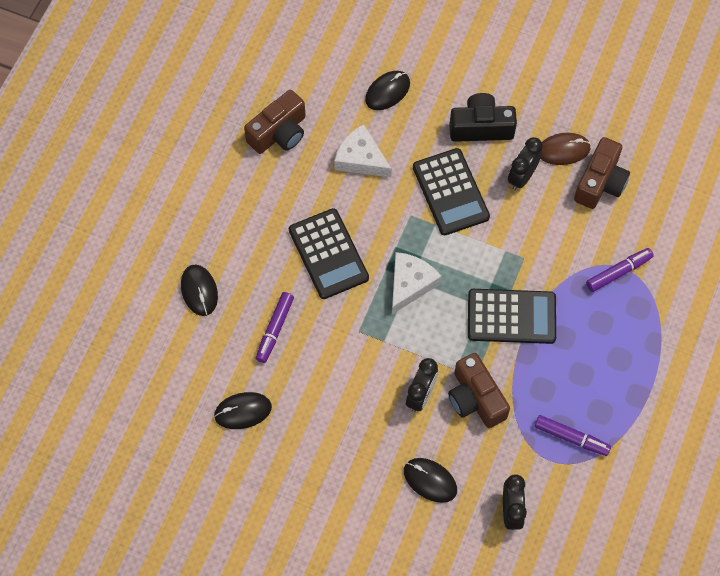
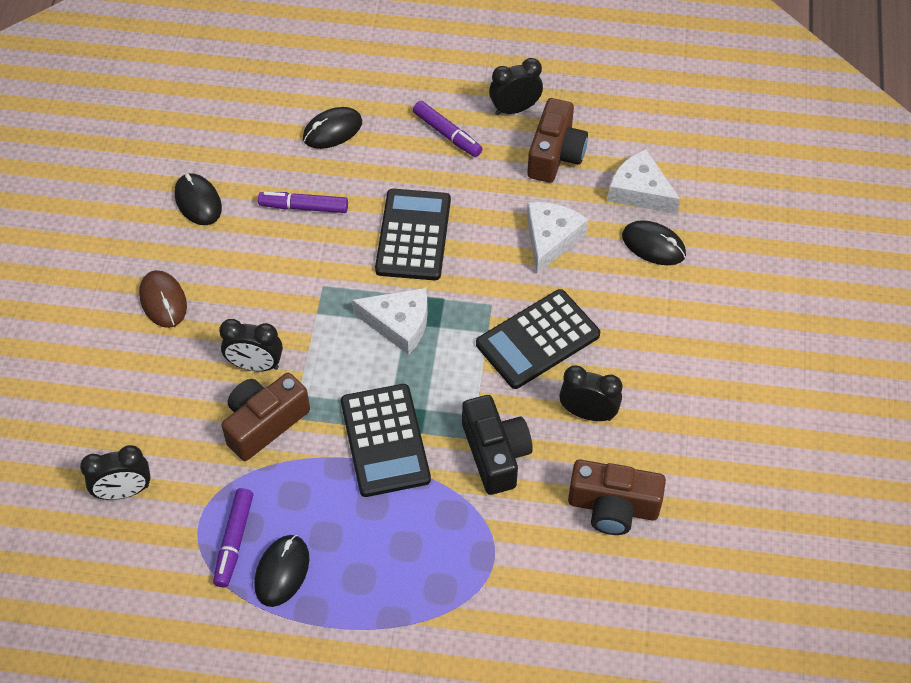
camera: 75 degrees right, 10 degrees down
(222, 149) = (514, 109): none -> black clock
(279, 133) = (555, 154): brown camera -> brown camera turned 105 degrees counterclockwise
(328, 254) = (413, 235): black calculator -> black calculator turned 135 degrees clockwise
(334, 85) = (640, 191): none -> white cheese
(430, 480) = (148, 397): black mouse -> black mouse (282, 571)
(481, 127) = (642, 353): black camera -> black camera (495, 453)
(563, 150) = (645, 453): brown mouse -> brown mouse (163, 301)
(618, 272) = (485, 554): purple marker -> purple marker (447, 134)

